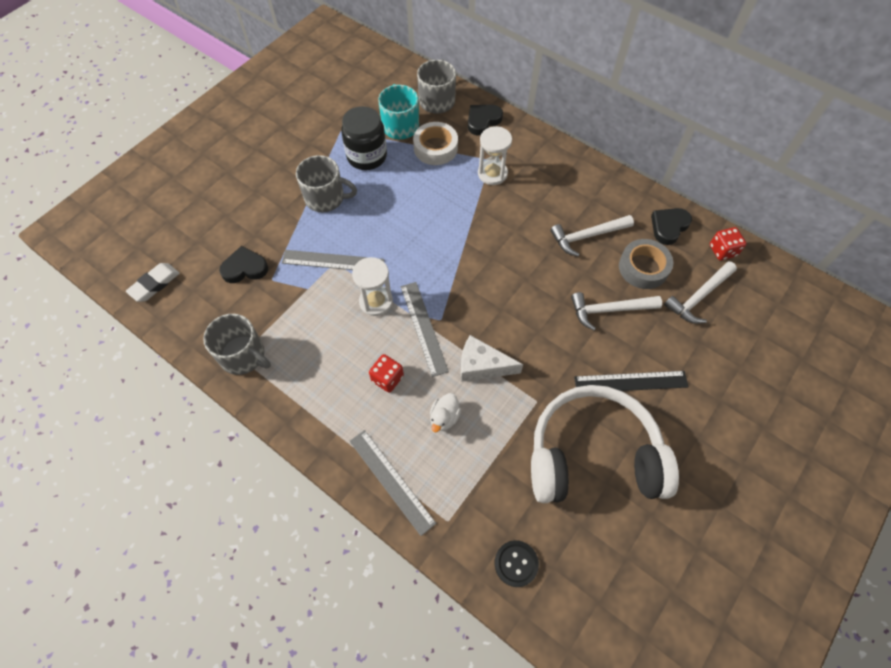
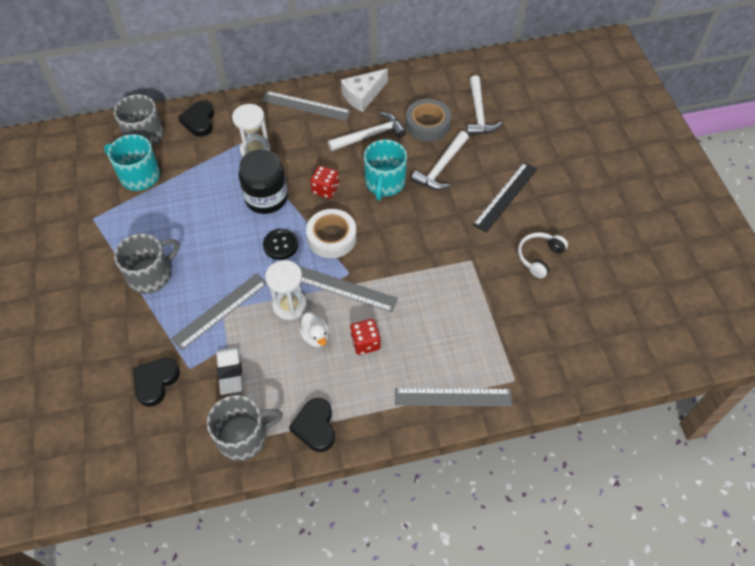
camera: 50 degrees left, 5 degrees down
(154, 284) = (93, 469): white eraser -> white eraser (230, 372)
(367, 156) = (142, 218): black jar -> black jar (266, 198)
(435, 148) = (189, 168): white tape -> white tape (331, 237)
(444, 417) = (432, 327): white duck -> white duck (315, 337)
(482, 365) = (412, 273): white cheese -> white cheese (363, 96)
(516, 563) = (579, 358): black button -> black button (280, 245)
(550, 280) = (384, 183): none -> turquoise mug
(569, 172) = (306, 106): none -> grey ruler
(587, 236) = (370, 136): white hammer -> white hammer turned 135 degrees counterclockwise
(593, 455) = (539, 257): white headphones -> white headphones, size x0.41
(668, 227) = (410, 87): black heart -> black heart (315, 427)
(722, 250) = (457, 75): red dice -> red dice (325, 189)

